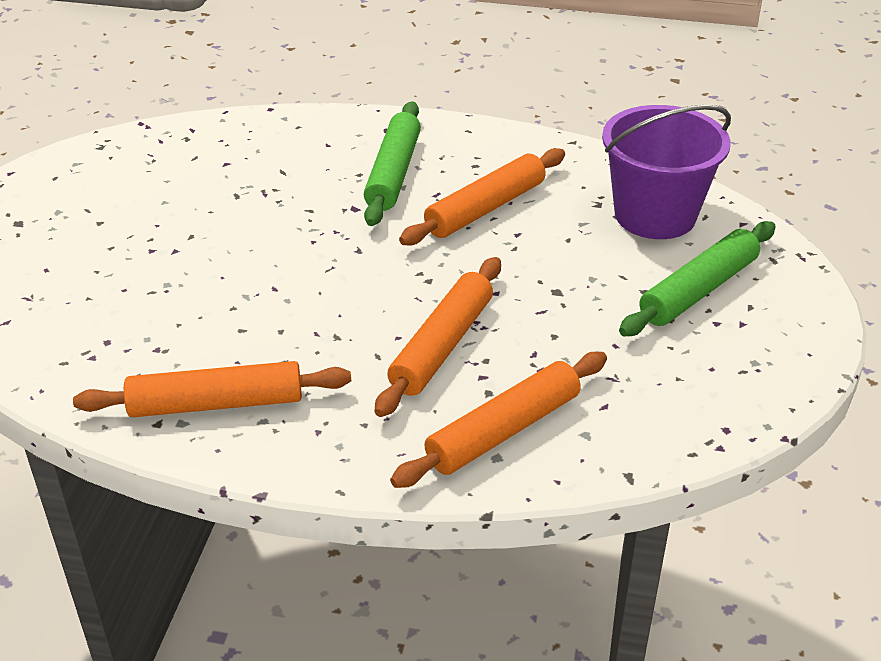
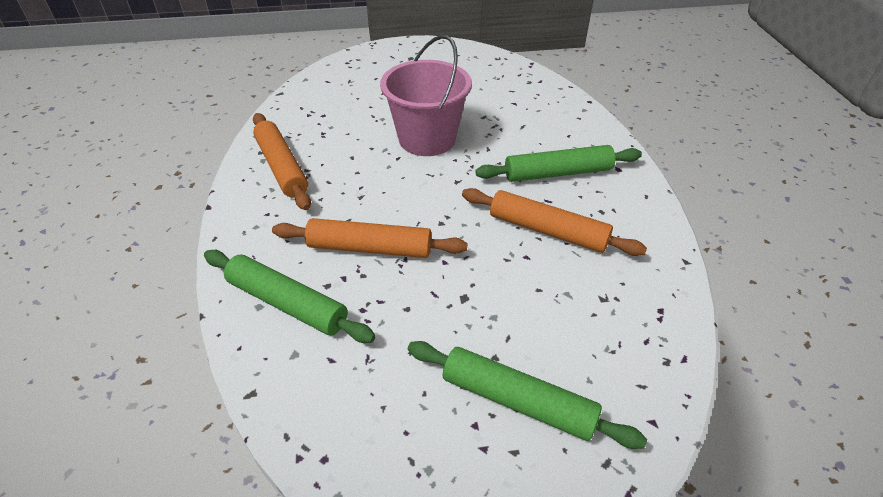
camera: 70 degrees right, 5 degrees up
(250, 254) = (427, 139): none -> pink bucket
(503, 430) = (287, 303): orange rolling pin -> green rolling pin
(655, 215) = (615, 344): purple bucket -> none

